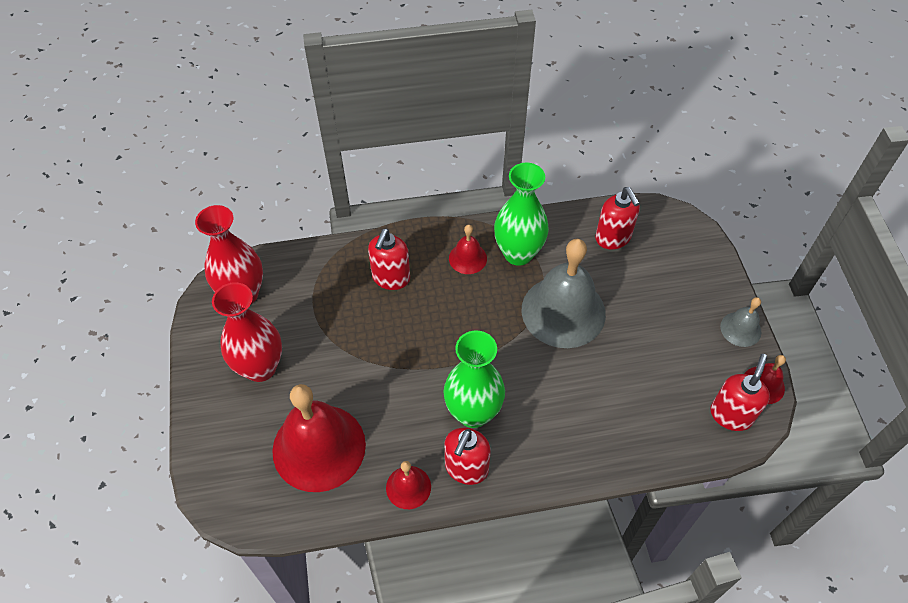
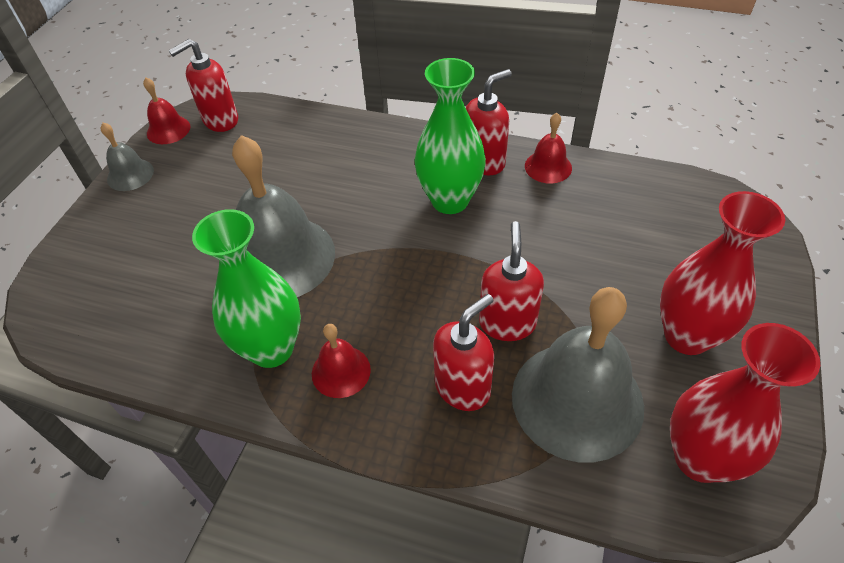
camera: 150 degrees left, 5 degrees down
(319, 447) = (630, 227): red bell -> none
(320, 298) = (577, 400): none -> grey bell
(613, 238) = (142, 317): red soap dispenser -> red soap dispenser (507, 323)

